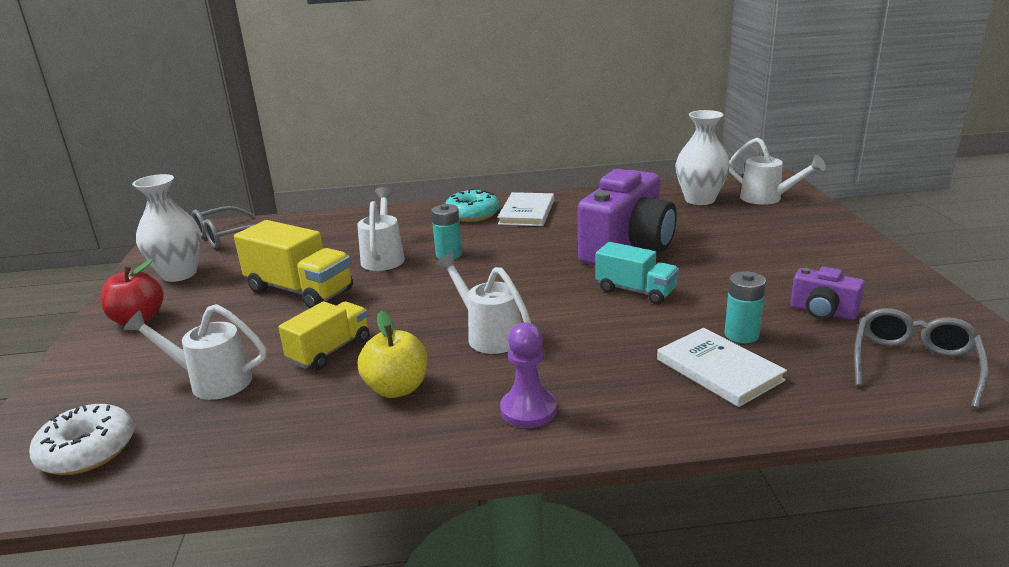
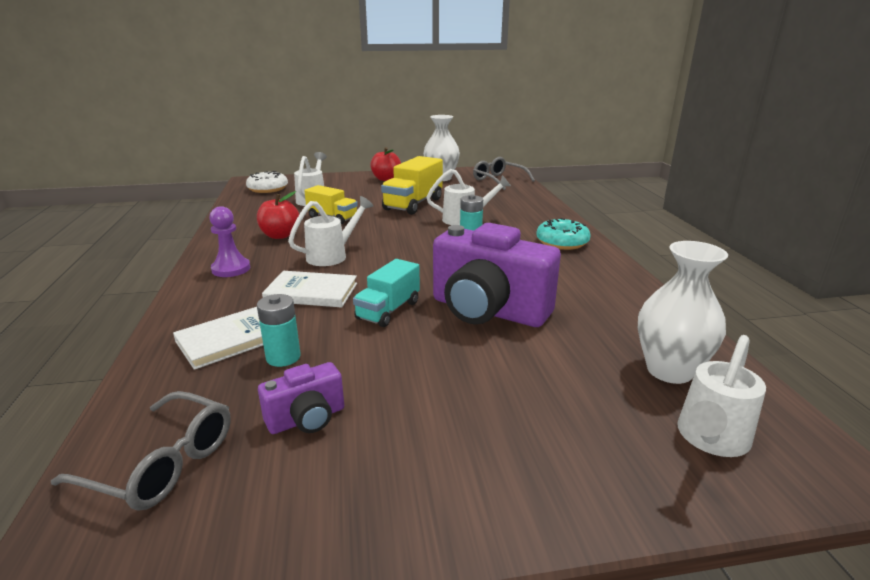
camera: 85 degrees right, 0 degrees up
(397, 388) = (280, 235): yellow apple -> red apple
(526, 212) = (576, 263): white book -> white book (311, 292)
(822, 312) = (307, 419): purple camera -> purple camera turned 150 degrees counterclockwise

